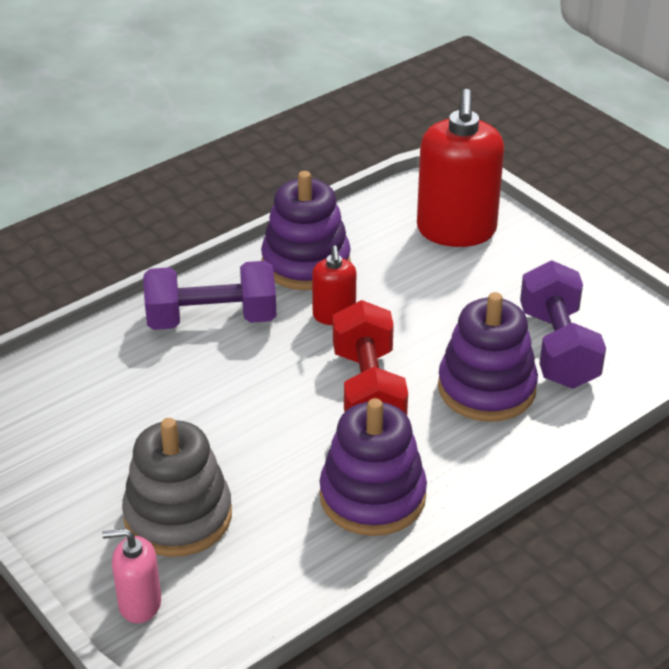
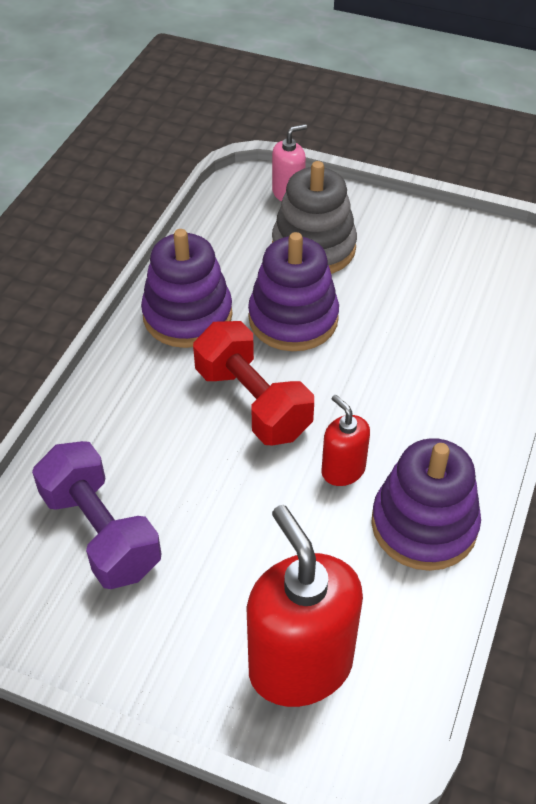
camera: 150 degrees right, 10 degrees up
(211, 319) = (447, 413): purple dumbbell -> none
(486, 388) = (149, 452): purple stacking toy -> purple stacking toy (293, 319)

